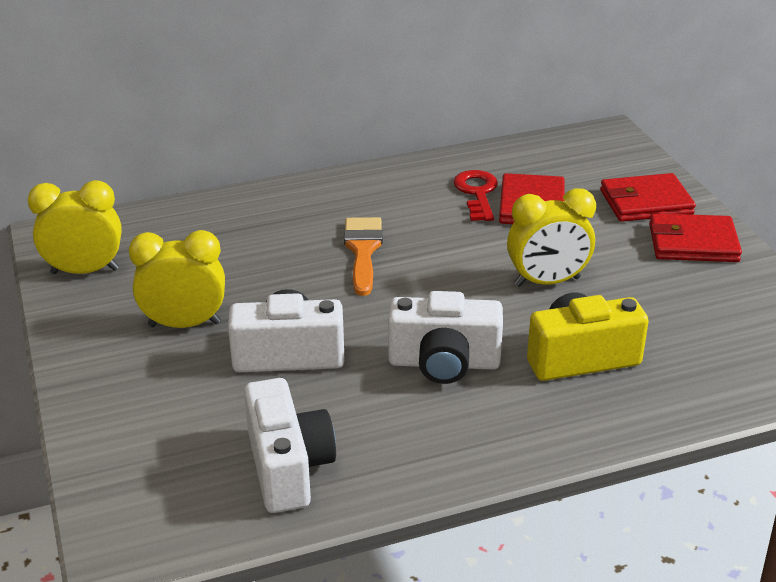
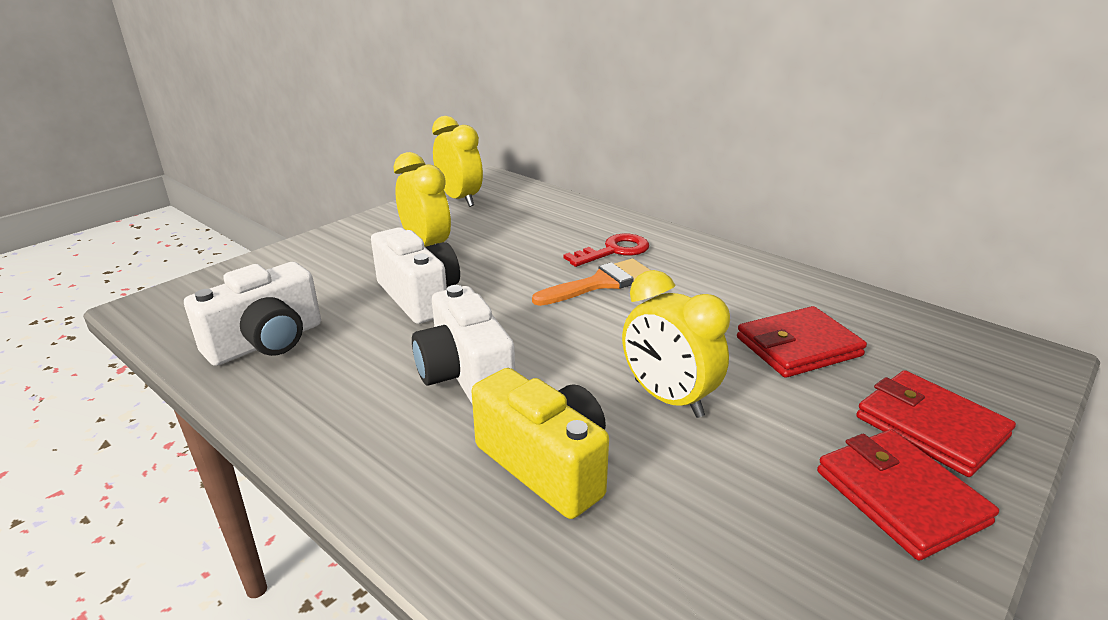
camera: 60 degrees right, 5 degrees down
(477, 193) = (772, 309): red key -> red key (614, 251)

